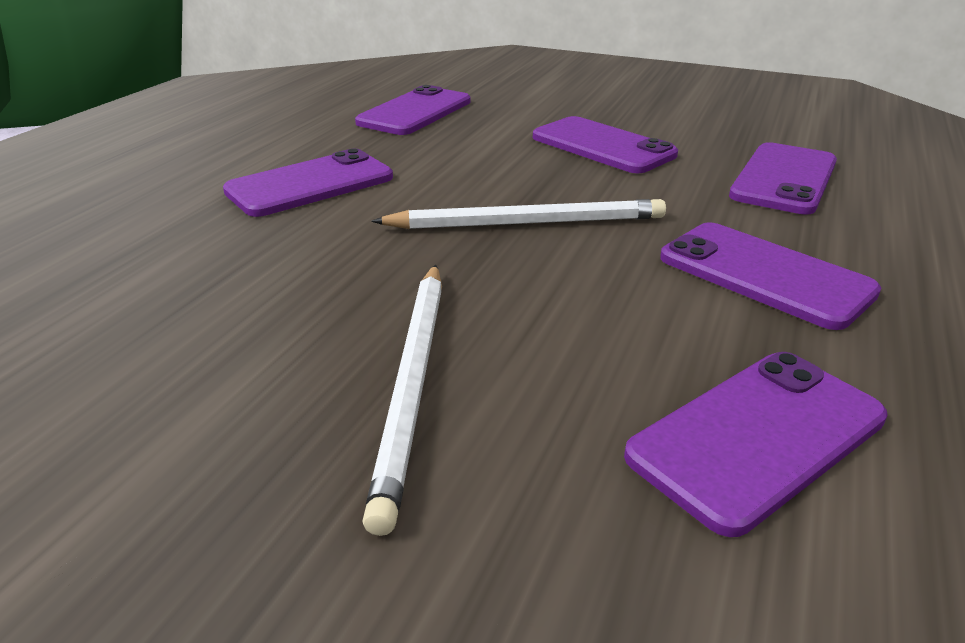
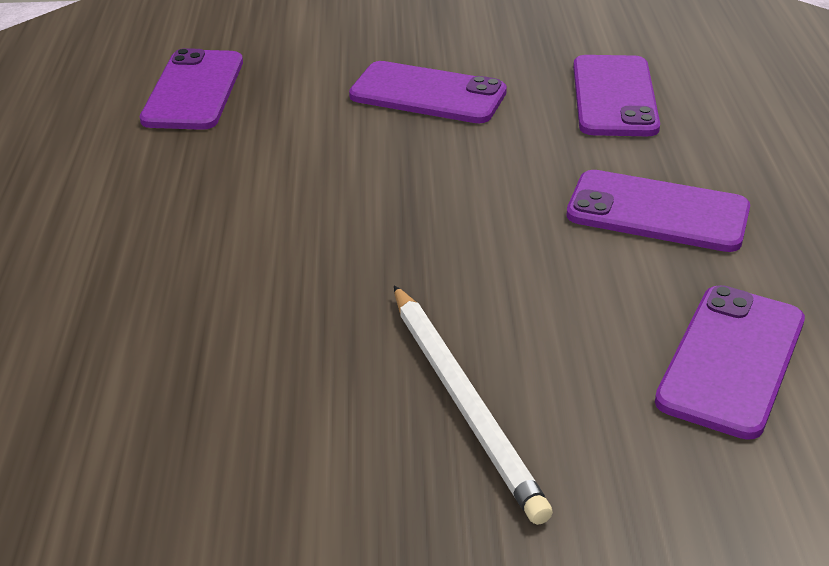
camera: 25 degrees left, 5 degrees up
(310, 184) = (174, 223): purple phone -> none
(527, 223) = (428, 212): white pencil -> none

